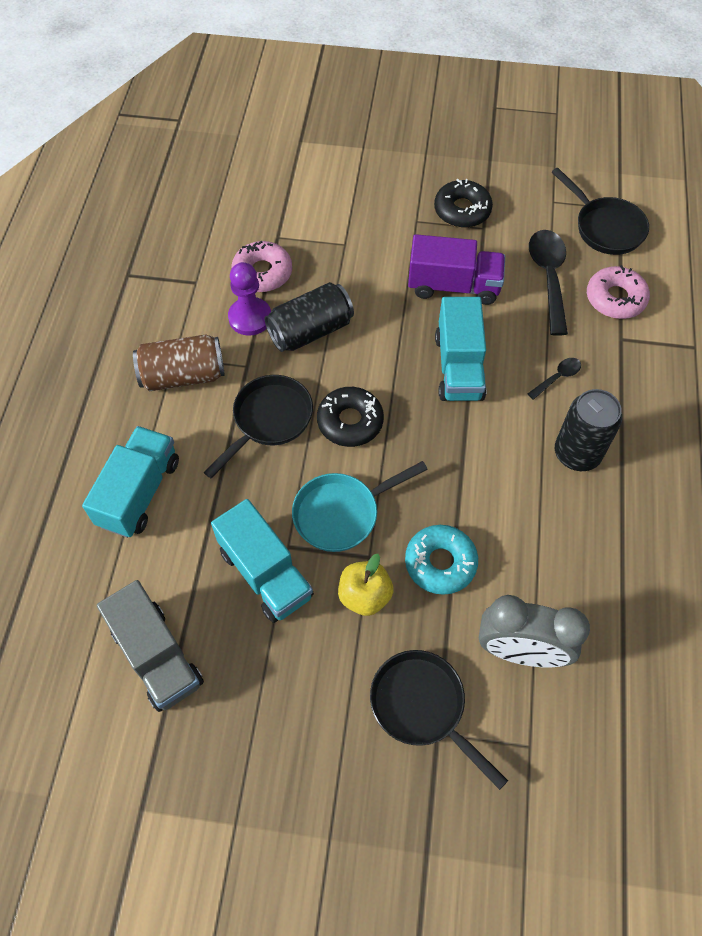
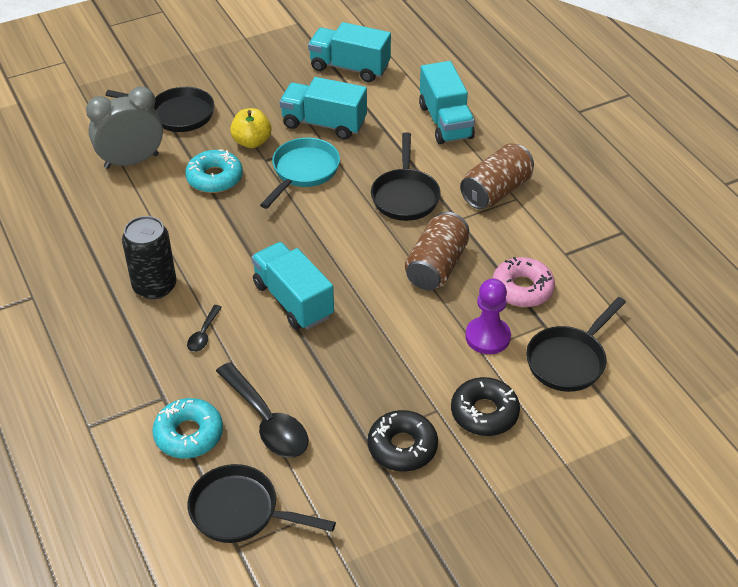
camera: 145 degrees right, 15 degrees down
(157, 656) = (349, 67): grey truck -> turquoise truck
(250, 318) = (493, 251): purple pawn -> purple pawn (487, 337)
(288, 204) = (569, 360): none -> black pan
(310, 331) = (436, 266): black can -> brown can
(350, 421) = (346, 223): black donut -> black donut (484, 413)
(453, 286) = (350, 365): purple truck -> none
(615, 298) = (189, 434): pink donut -> turquoise donut

